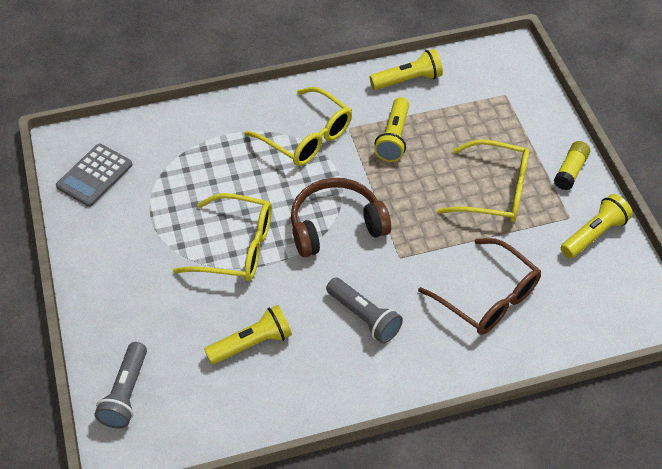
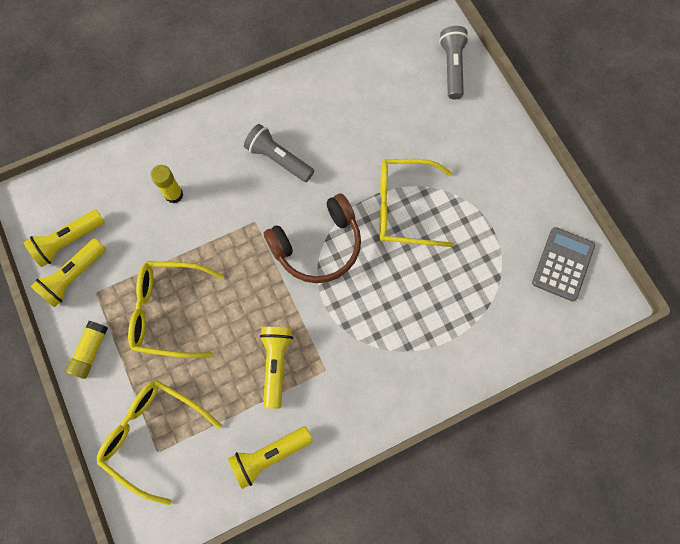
camera: 170 degrees right, 20 degrees up
(251, 343) = (367, 122): yellow flashlight -> yellow flashlight (69, 241)
(306, 137) = (367, 350): yellow glasses -> yellow glasses (154, 435)
(487, 297) = (174, 194): brown glasses -> yellow glue stick

